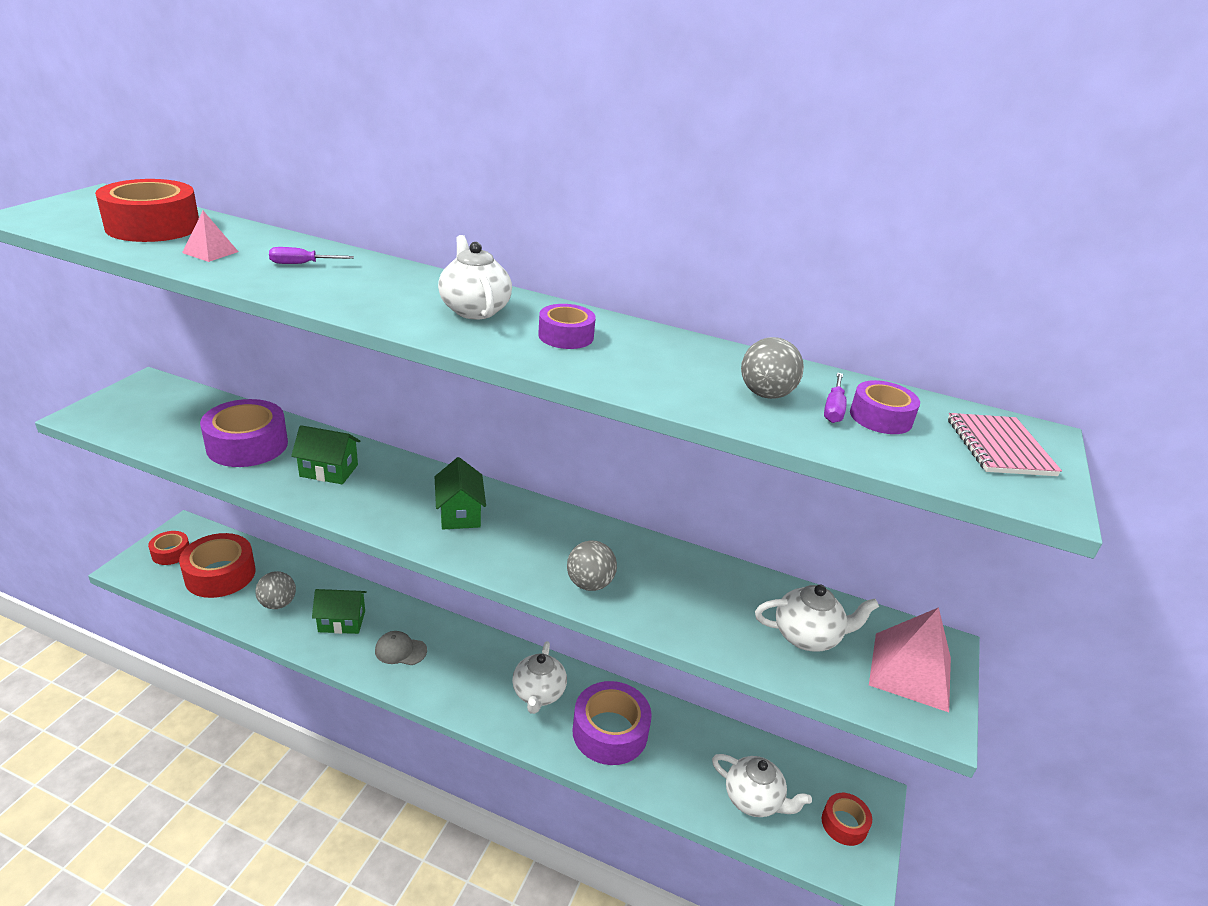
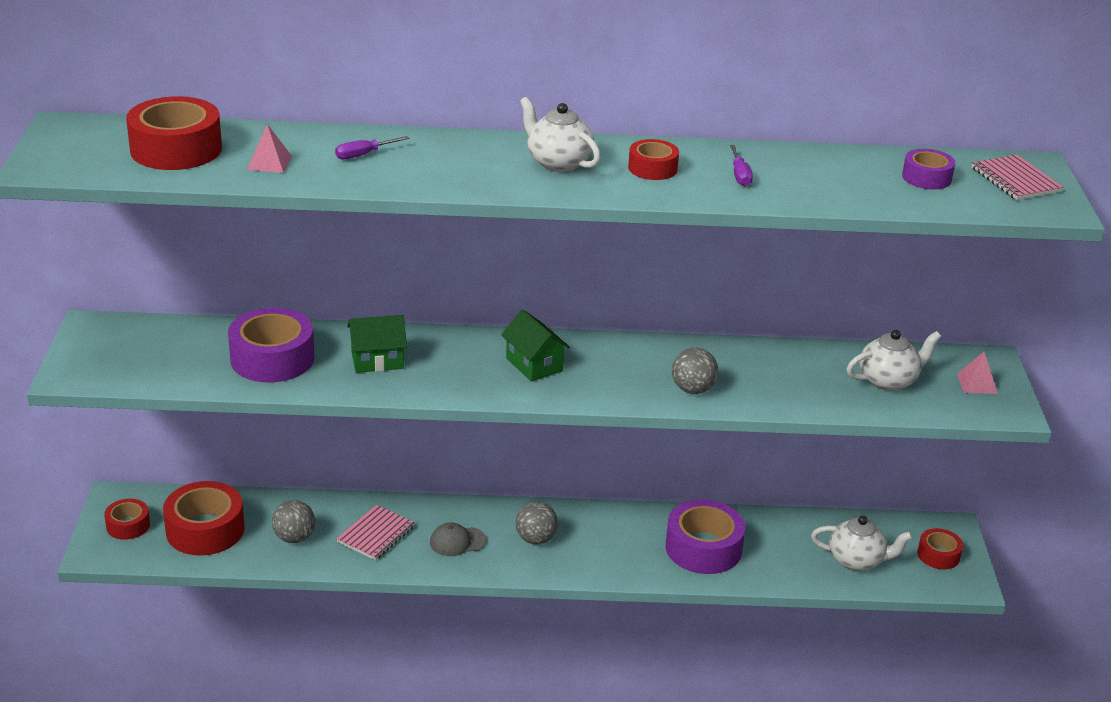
camera: 20 degrees left, 0 degrees up
(342, 621) = (376, 534): green house -> pink notebook
(538, 694) = (617, 538): white teapot -> none
(566, 336) = (652, 168): purple tape -> red tape
(766, 394) = (837, 180): grey ball -> grey ball (536, 539)
(833, 409) = (891, 179): purple screwdriver -> purple screwdriver (740, 175)
(910, 671) = (977, 383): pink pyramid -> pink pyramid, size x0.52

